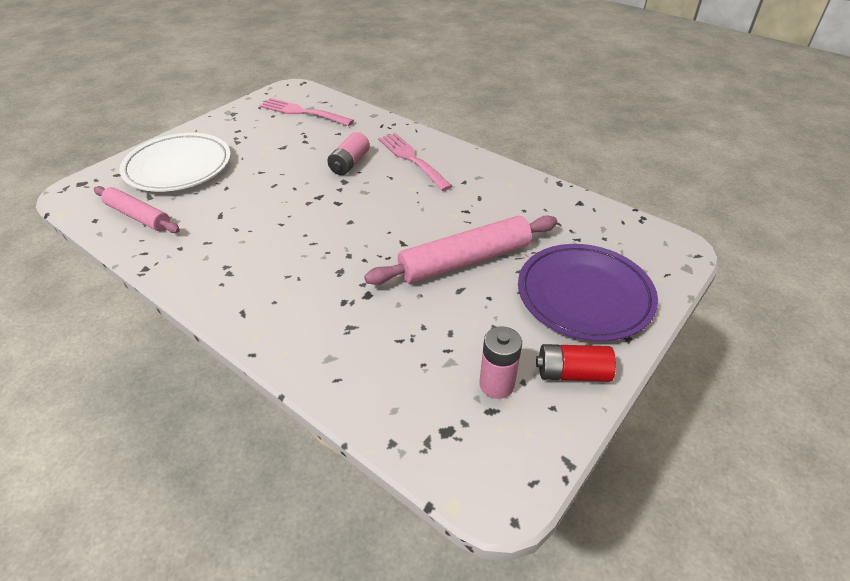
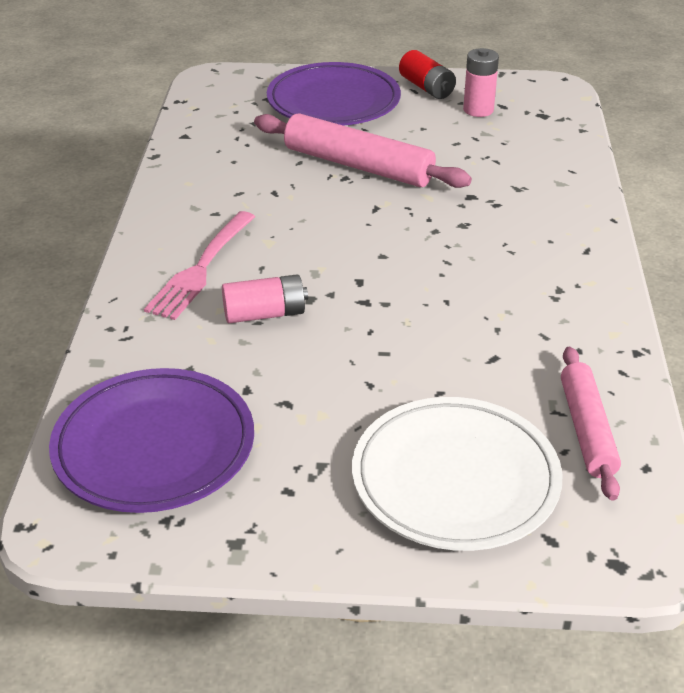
camera: 125 degrees left, 5 degrees down
(303, 112) = (154, 446): pink fork -> purple plate

